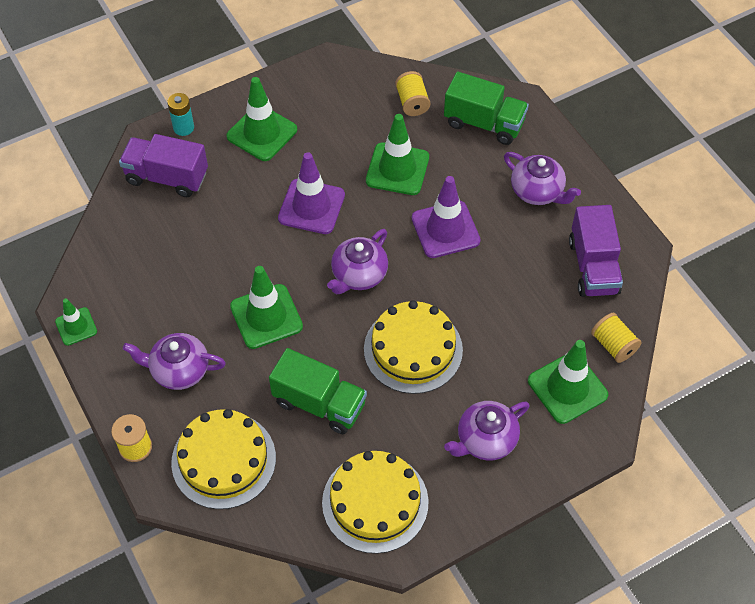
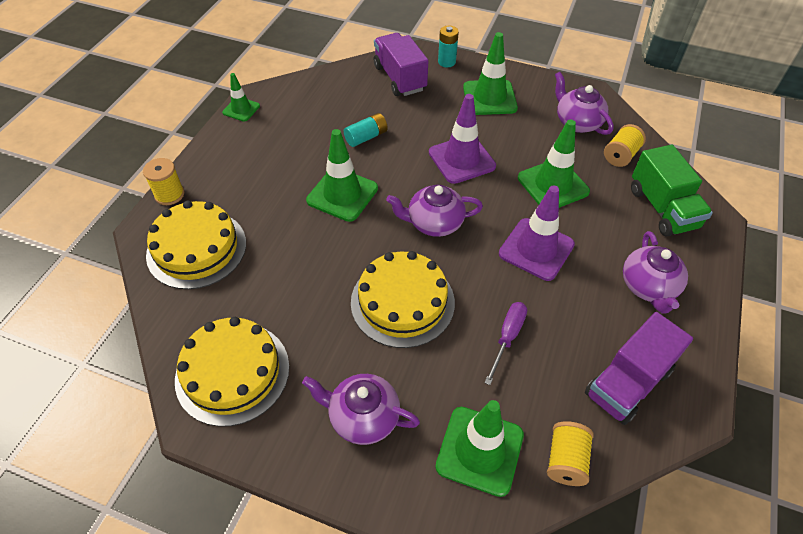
camera: 50 degrees right, 5 degrees down
(179, 370) = (252, 177): purple teapot -> purple teapot (577, 122)
(216, 254) = (366, 137): none -> turquoise battery
(319, 403) = (295, 274): green truck -> none
(501, 307) = (507, 337): none -> purple screwdriver

